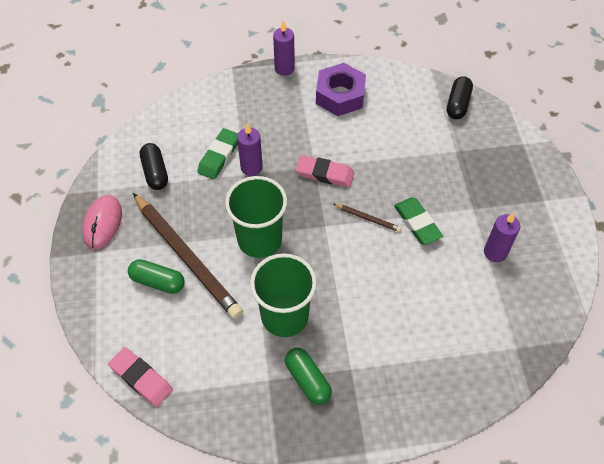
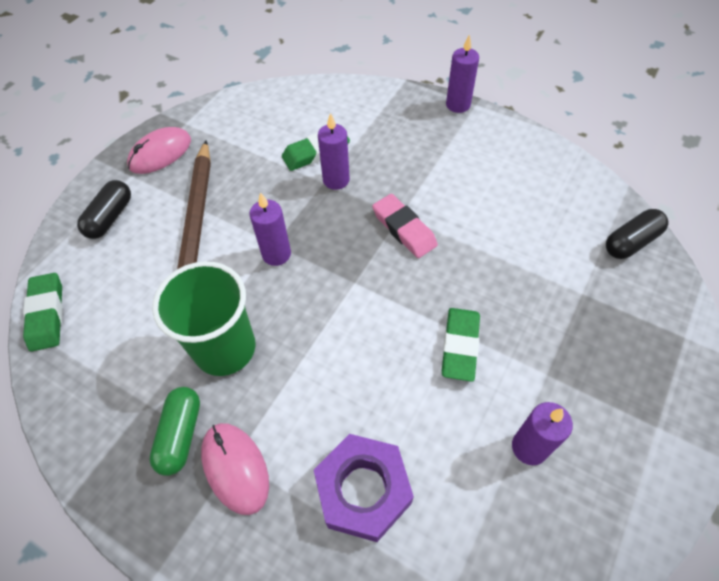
camera: 40 degrees right, 0 degrees up
(141, 378) = (47, 314): pink eraser -> green eraser
(155, 172) = (246, 135): black capsule -> black capsule (110, 217)
(158, 282) = (150, 234): green capsule -> none
(259, 239) = (276, 254): green cup -> purple candle
(340, 95) = (494, 160): purple nut -> purple nut (363, 490)
(356, 373) = (235, 468): none -> pink mouse
(368, 218) = (407, 304): brown pencil -> none

